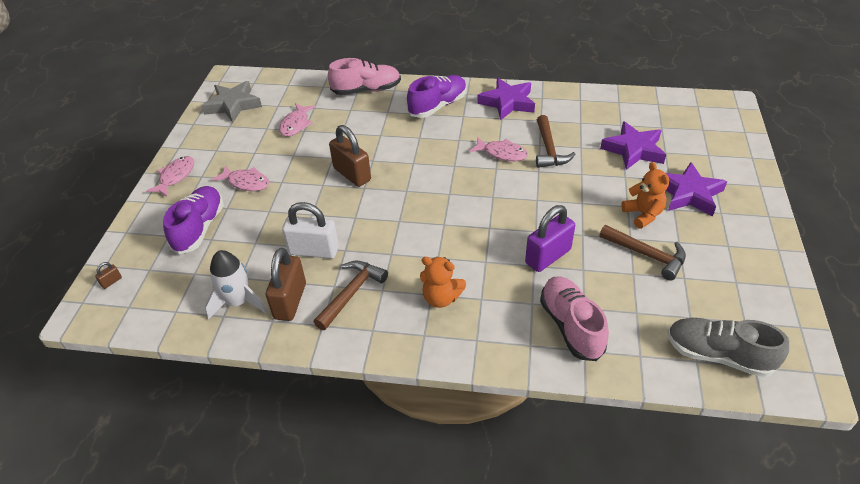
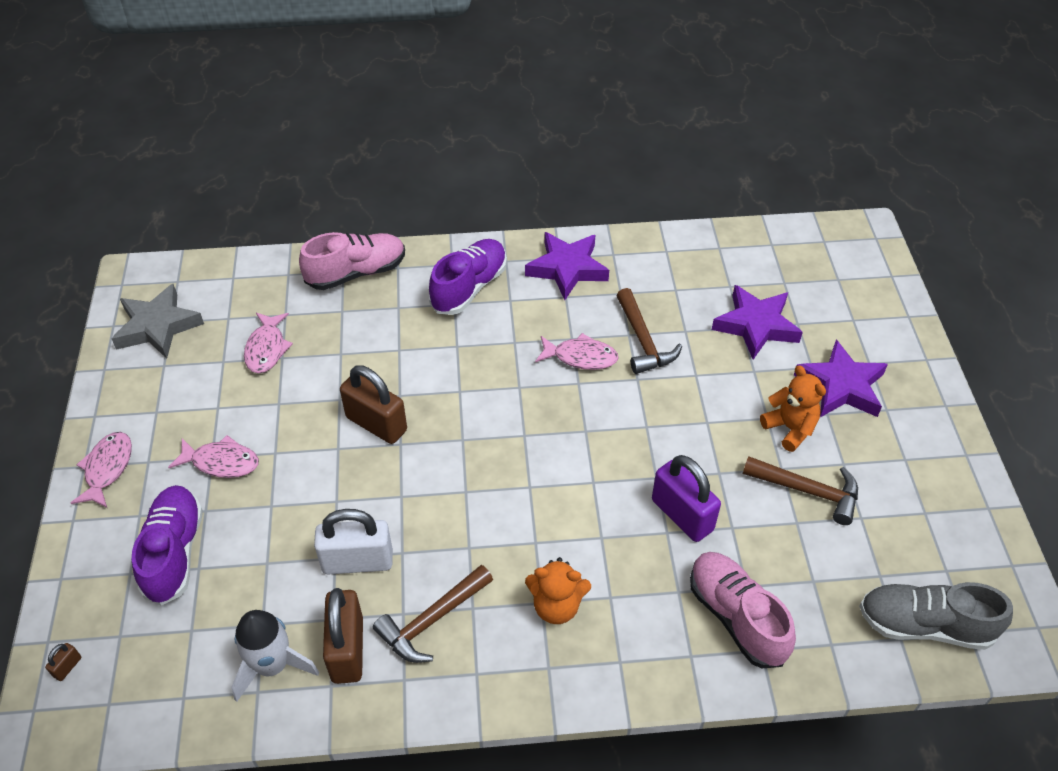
camera: 15 degrees left, 5 degrees up
(352, 293) = (431, 620): brown hammer -> brown hammer turned 150 degrees counterclockwise
(548, 256) = (682, 515): purple padlock -> purple padlock turned 75 degrees counterclockwise

